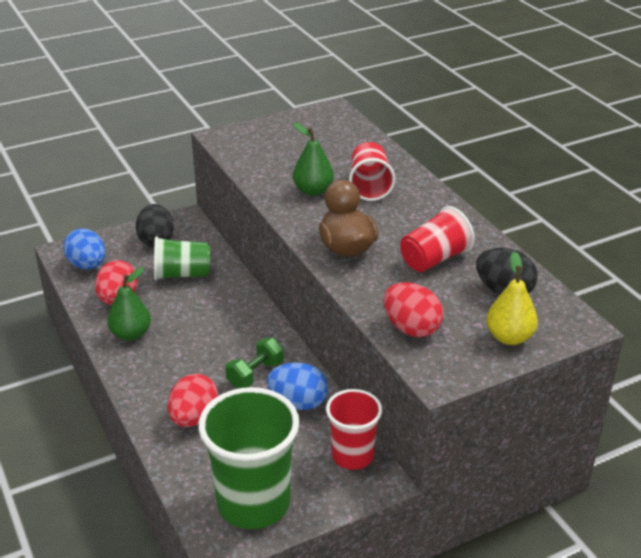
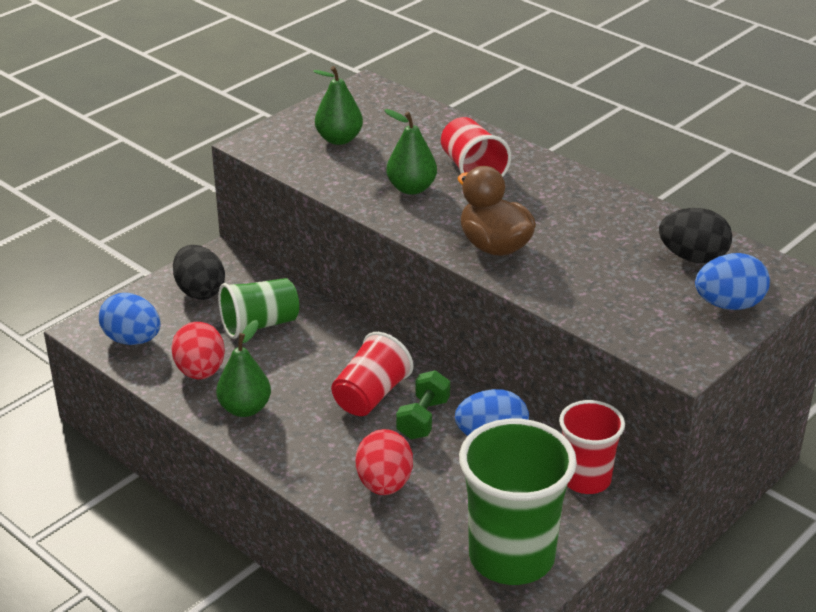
camera: 20 degrees left, 0 degrees up
(285, 144) = (339, 139): none -> green pear
(411, 328) = (623, 318): red egg -> none
(434, 259) = (598, 238): red cup -> red cup (371, 395)
(509, 337) = (729, 305): yellow pear -> blue egg

